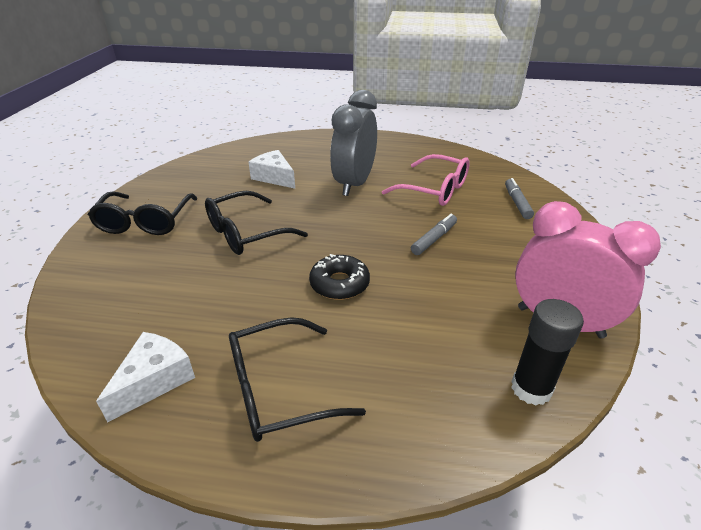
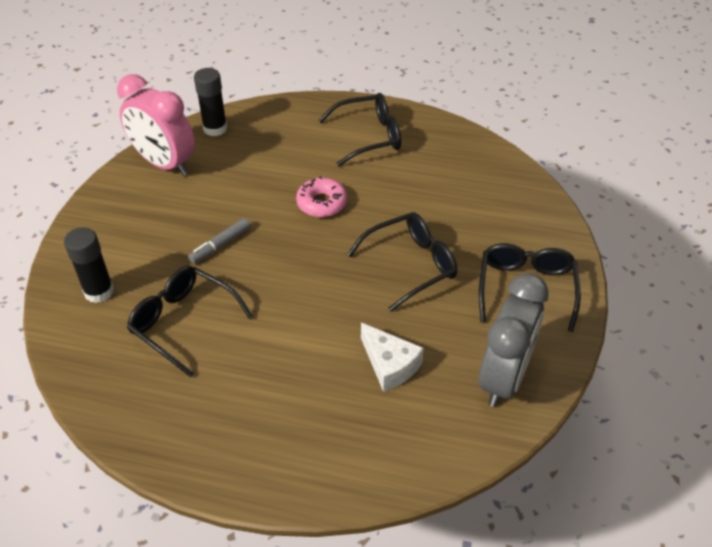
camera: 175 degrees left, 10 degrees up
(154, 380) = (448, 145): white cheese -> none
(339, 284) = (322, 203): black donut -> pink donut
(354, 184) = (282, 342): grey clock -> grey clock (504, 378)
(435, 190) = (183, 322): pink glasses -> black glasses
(517, 203) = (99, 292): grey marker -> black glue stick

